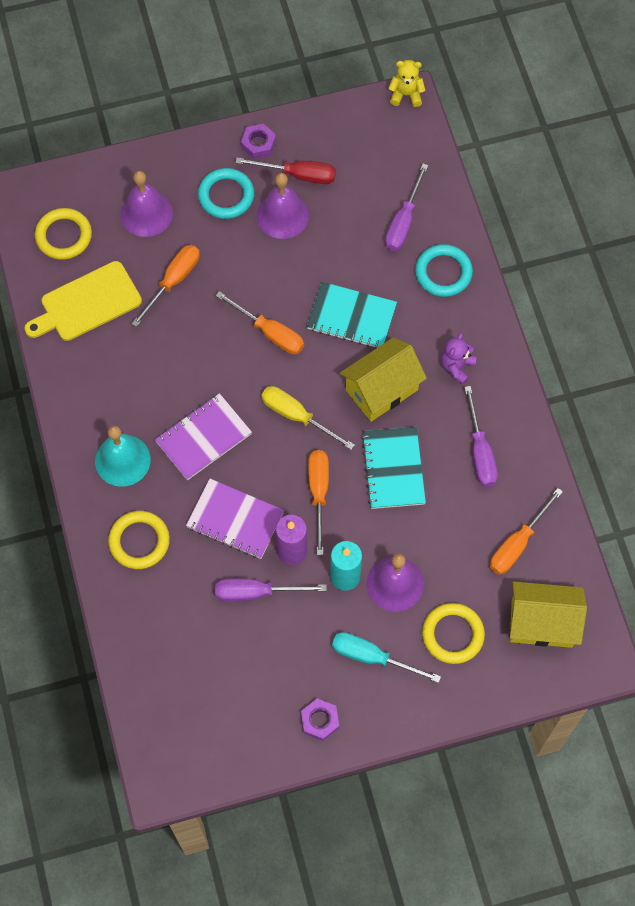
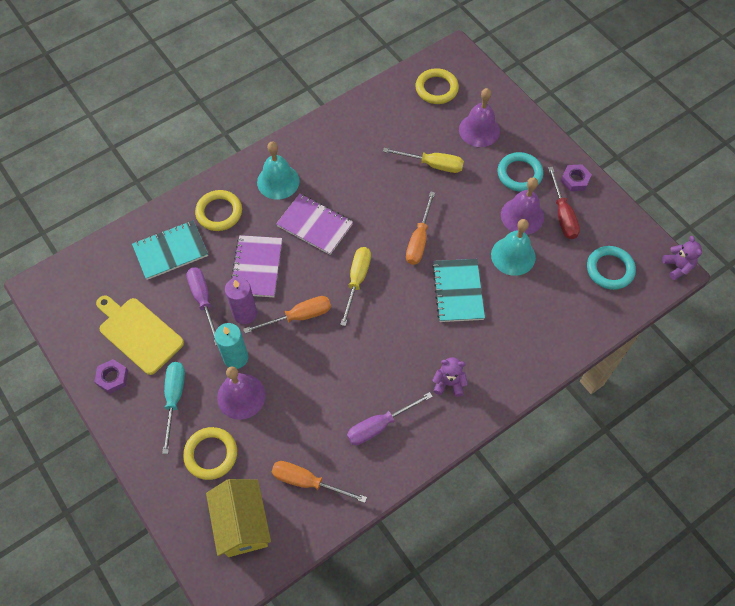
camera: 70 degrees right, 5 degrees down
(87, 303) = (390, 119): yellow cutting board -> yellow cutting board (139, 333)
(173, 281) = (432, 165): orange screwdriver -> yellow screwdriver
(329, 245) = (513, 256): none -> turquoise bell
(382, 390) = (404, 333): yellow house -> none
(393, 469) = (339, 364): turquoise notebook -> turquoise notebook (170, 251)
(403, 222) = (560, 302): purple screwdriver -> none
(406, 94) = (677, 267): yellow teddy bear -> purple teddy bear
(443, 273) = (529, 346): turquoise ring -> turquoise ring (610, 269)

